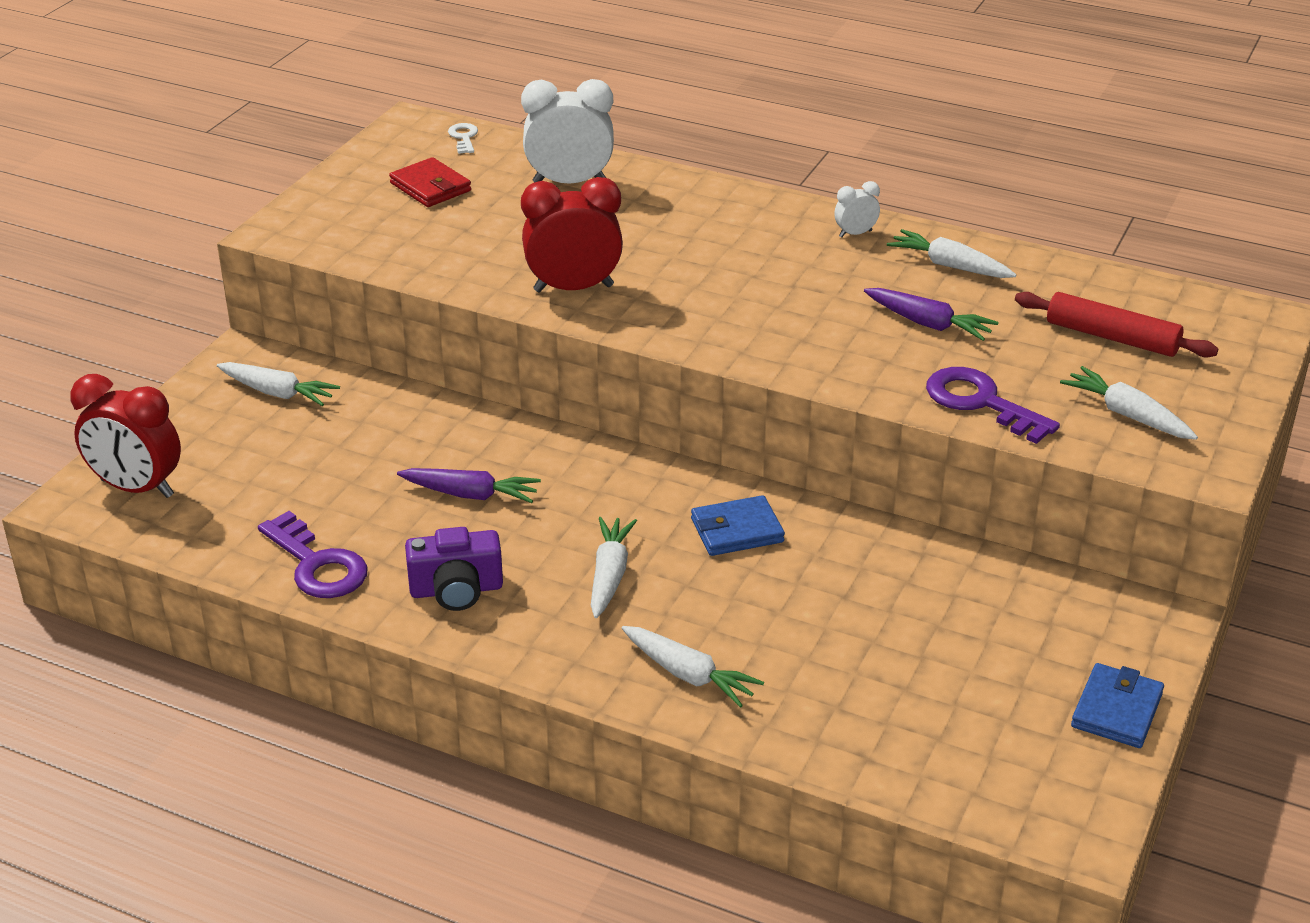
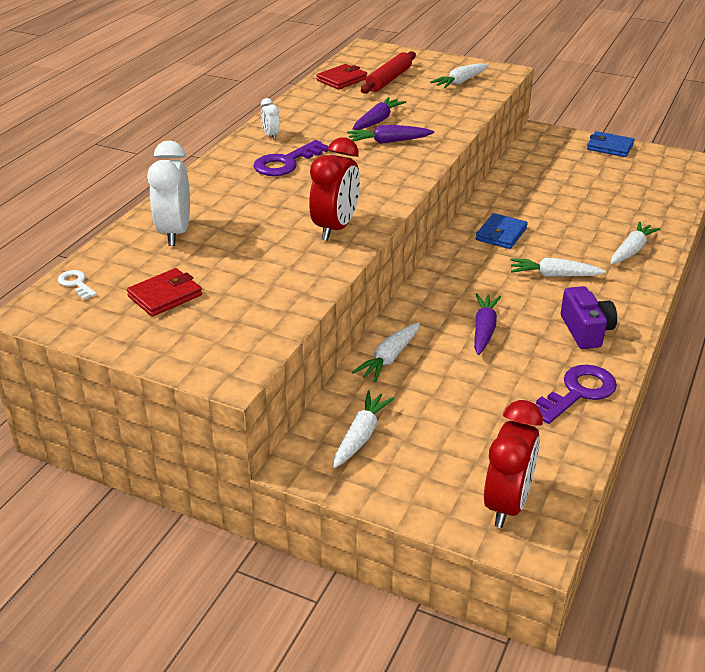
camera: 90 degrees left, 0 degrees up
(463, 137) = (76, 284): white key -> white key turned 60 degrees clockwise
(573, 288) = (335, 228): red clock -> red clock turned 150 degrees counterclockwise
(737, 530) = (501, 234): blue wallet -> blue wallet turned 45 degrees clockwise
(848, 333) = (388, 142): none -> purple carrot
(950, 266) = (313, 112): white carrot -> white carrot (389, 358)
(981, 403) = (456, 112): purple key -> purple key (286, 163)
(1096, 291) = (342, 80): none -> red wallet

